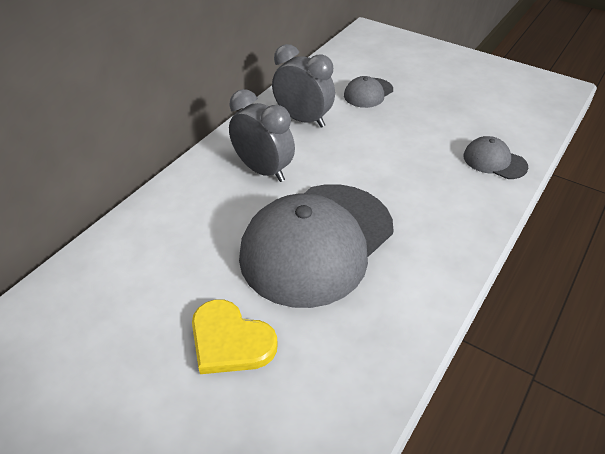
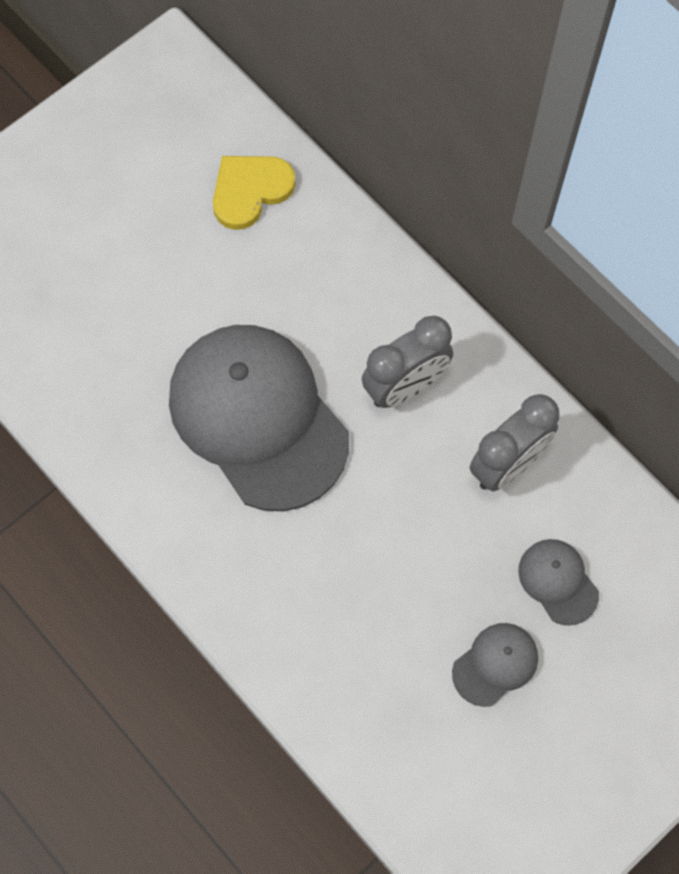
camera: 105 degrees right, 25 degrees up
(230, 341) = (154, 305): yellow heart -> yellow heart (250, 191)
(494, 161) = (343, 697): grey cap -> grey cap (495, 664)

